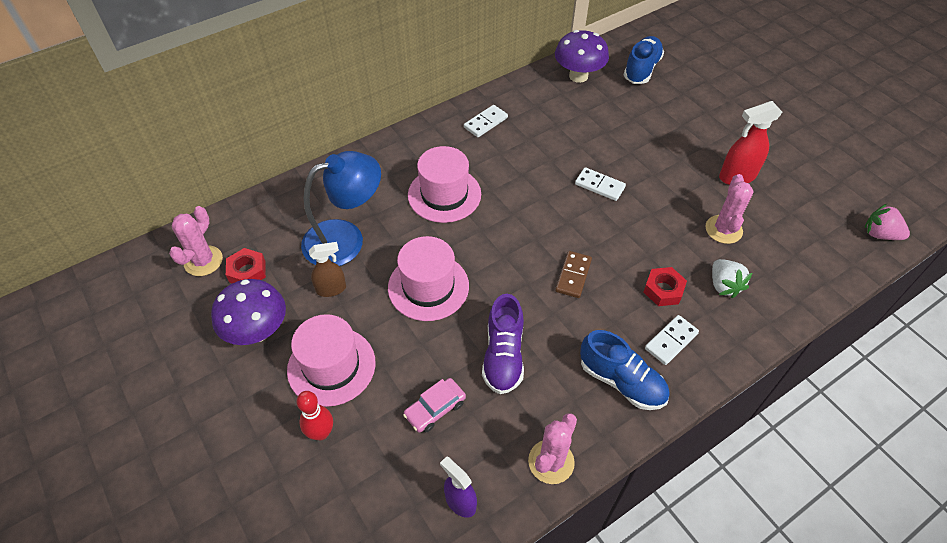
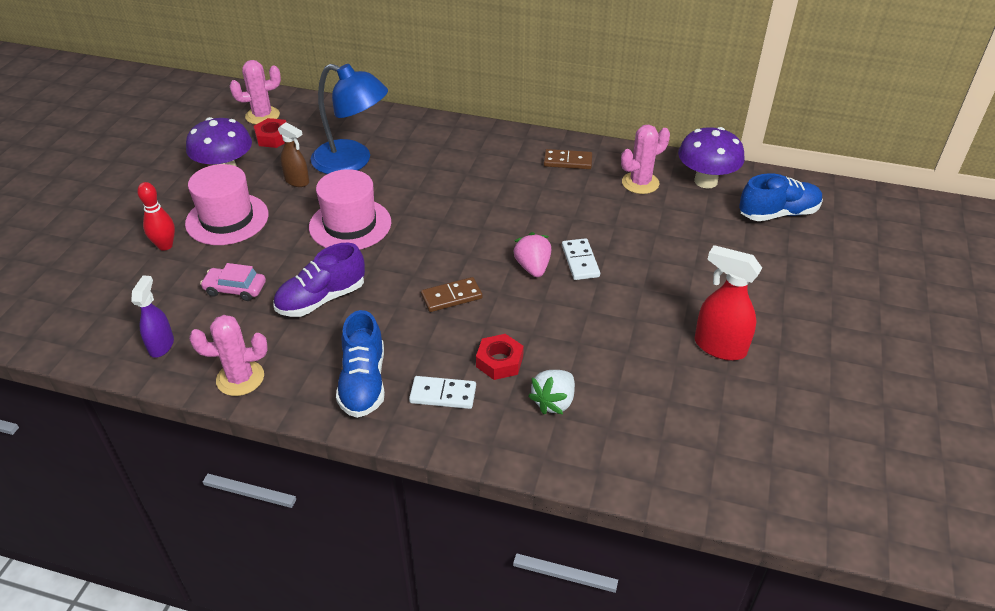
camera: 50 degrees right, 10 degrees down
(444, 194) = (456, 183): pink hat -> none
(485, 122) = (567, 161): white domino -> brown domino
(723, 229) = (629, 369): pink cactus -> pink cactus (640, 183)
(880, 234) = (787, 503): pink strawberry -> pink strawberry (533, 267)

